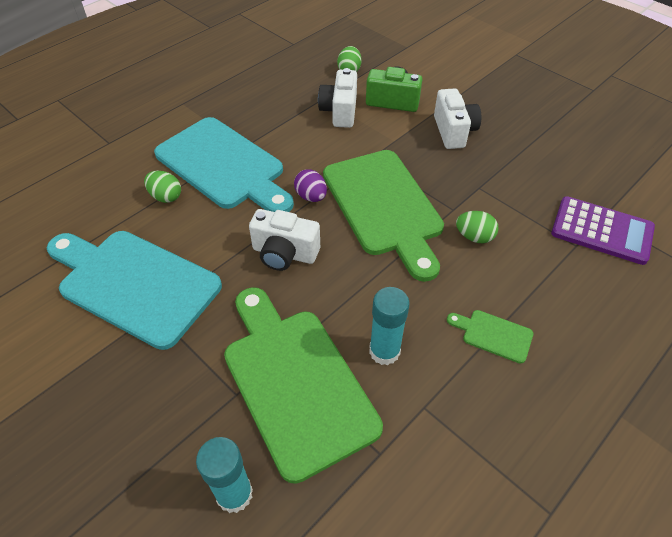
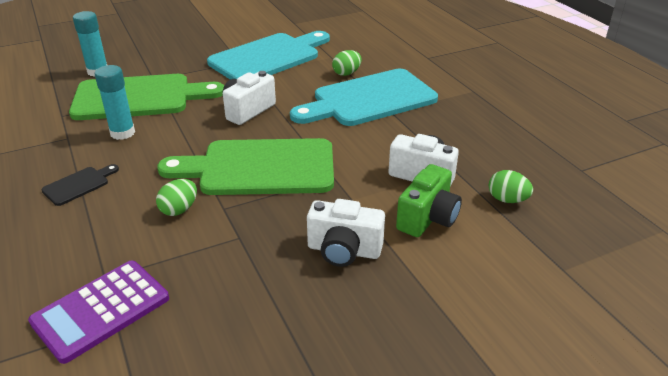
camera: 110 degrees right, 15 degrees down
(311, 196) = (301, 133): purple egg -> none
(493, 335) = (78, 185): green cutting board -> black cutting board

